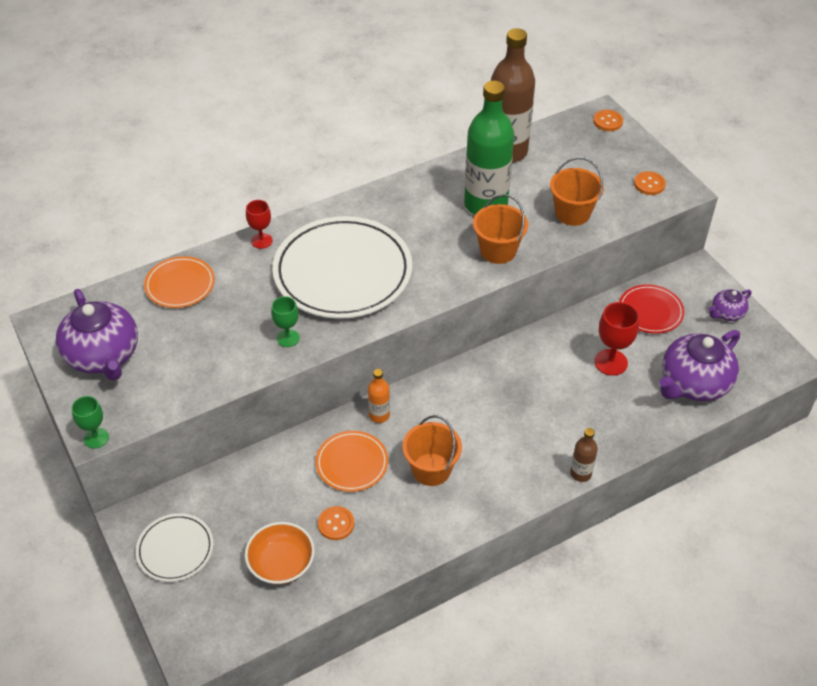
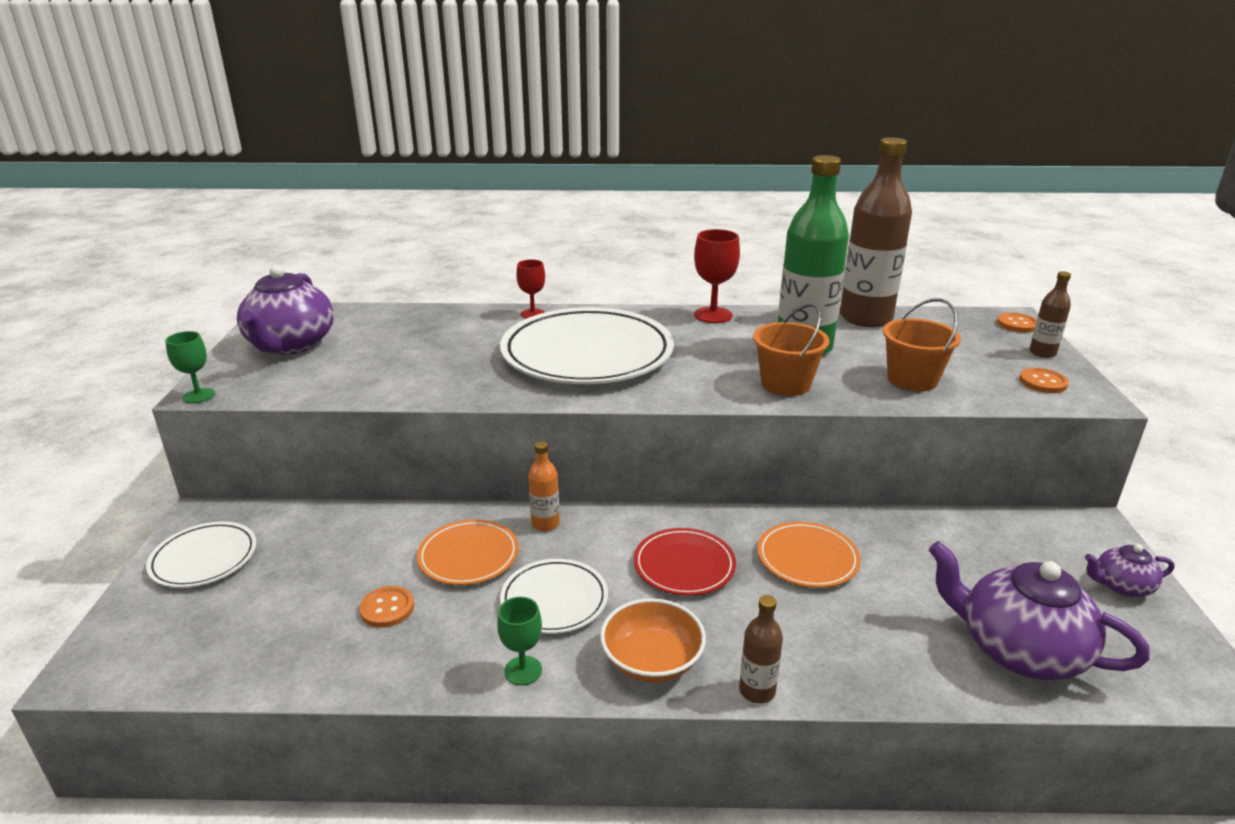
camera: 30 degrees right, 20 degrees down
(180, 285) = (421, 321): orange plate -> orange plate (807, 558)
(281, 563) = (285, 621): orange bowl -> orange bowl (652, 660)
(288, 338) = (472, 383): green goblet -> green goblet (523, 670)
(431, 469) = (554, 600): orange bucket -> white plate
(611, 362) = (895, 578): red goblet -> red goblet (713, 315)
(636, 150) = (1042, 353): none -> brown bottle
(650, 311) = (992, 545): red plate -> red plate (684, 566)
(693, 383) = (1019, 650): purple teapot -> purple teapot turned 45 degrees clockwise

